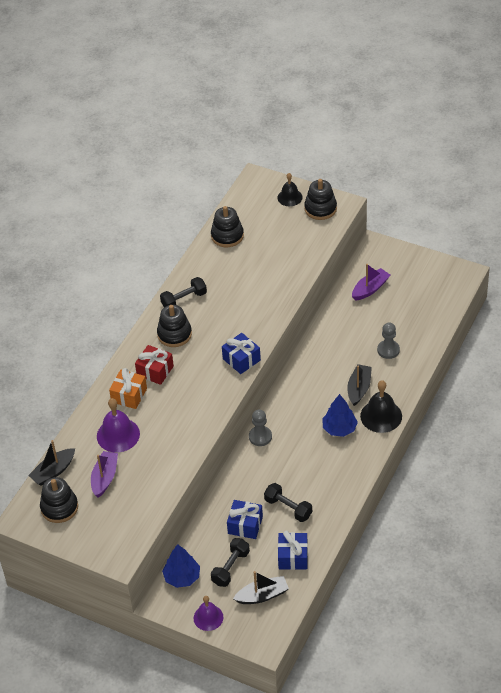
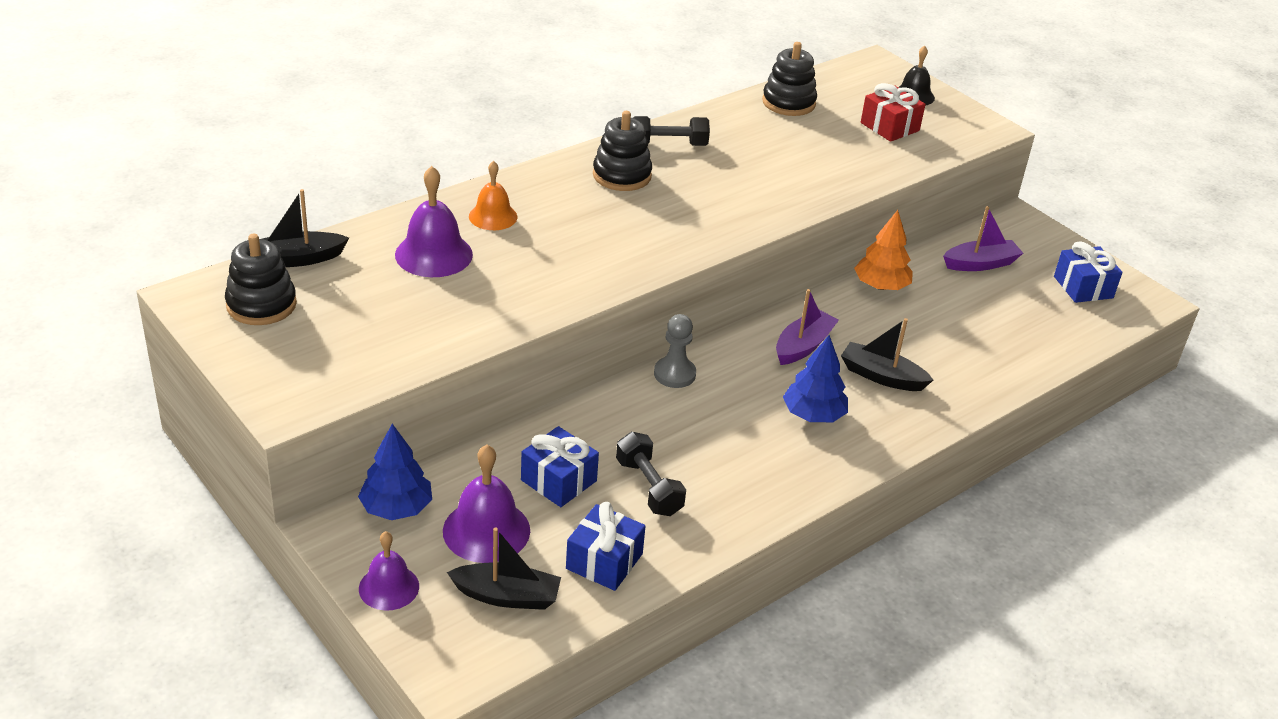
camera: 20 degrees right, 10 degrees down
(105, 478) = (364, 296): purple boat -> purple boat (803, 346)
(129, 395) = (493, 216): orange gift -> orange bell
(155, 371) = (557, 204): red gift -> red gift (890, 127)
(230, 568) = (486, 530): black dumbbell -> purple bell
(241, 359) = (701, 239): blue gift -> blue gift (1083, 287)
(320, 209) = (953, 121): black stacking toy -> none
(328, 329) = (881, 286): none -> orange tree
(359, 389) = (881, 376): black boat -> black boat turned 105 degrees counterclockwise
(381, 416) = (896, 426): black bell -> none
(388, 350) = (963, 346): grey pawn -> none

